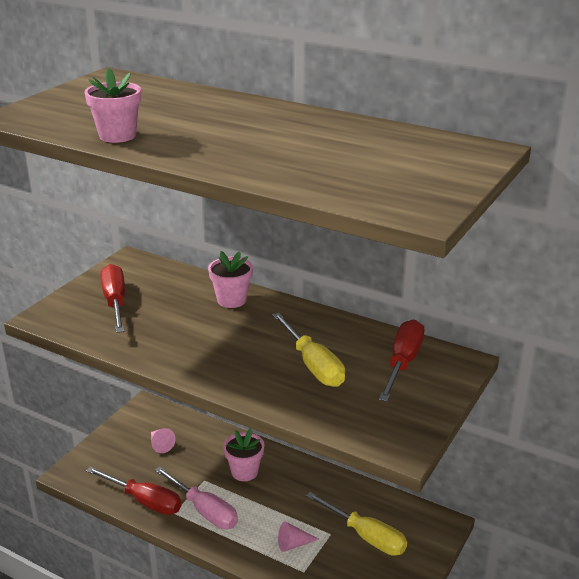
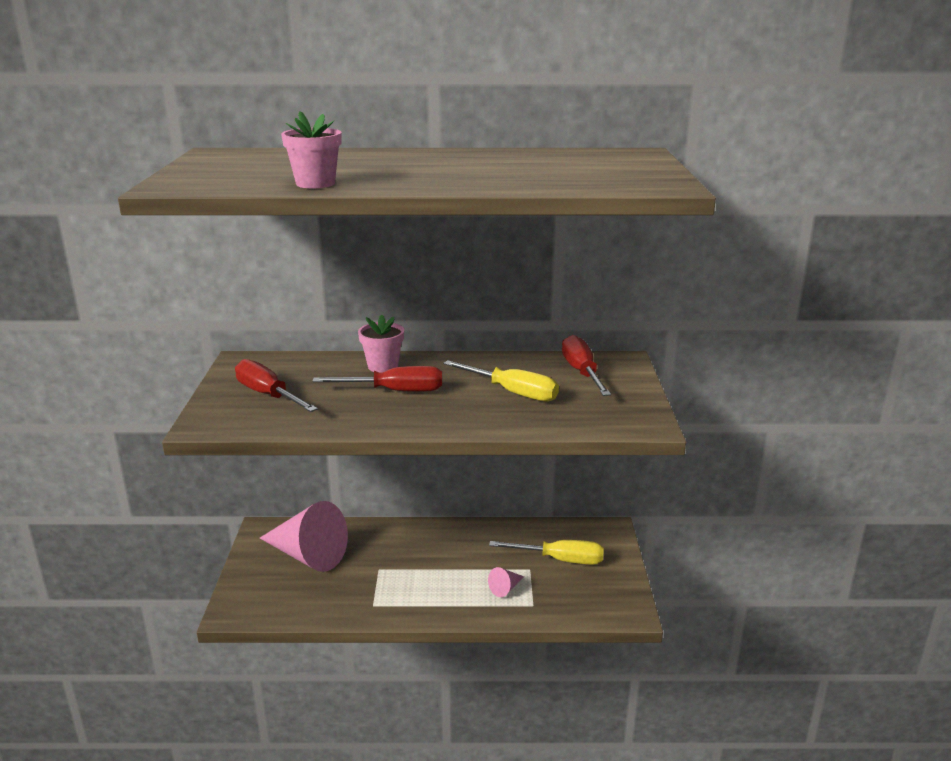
camera: 30 degrees left, 5 degrees down
(144, 501) = (335, 606): red screwdriver -> red screwdriver (395, 391)
(160, 445) = (308, 555): pink cone -> pink cone, size x2.45
(204, 510) = (401, 593): pink screwdriver -> none
(244, 472) = (411, 549): pink flower pot -> none

